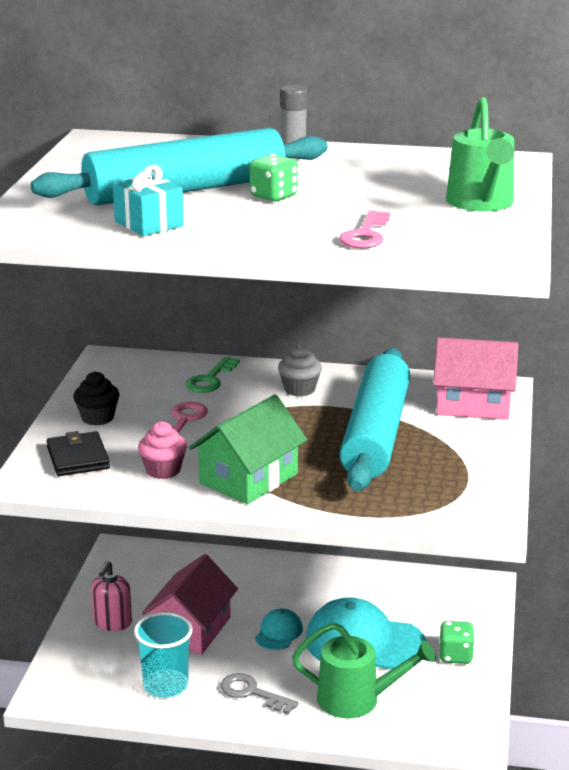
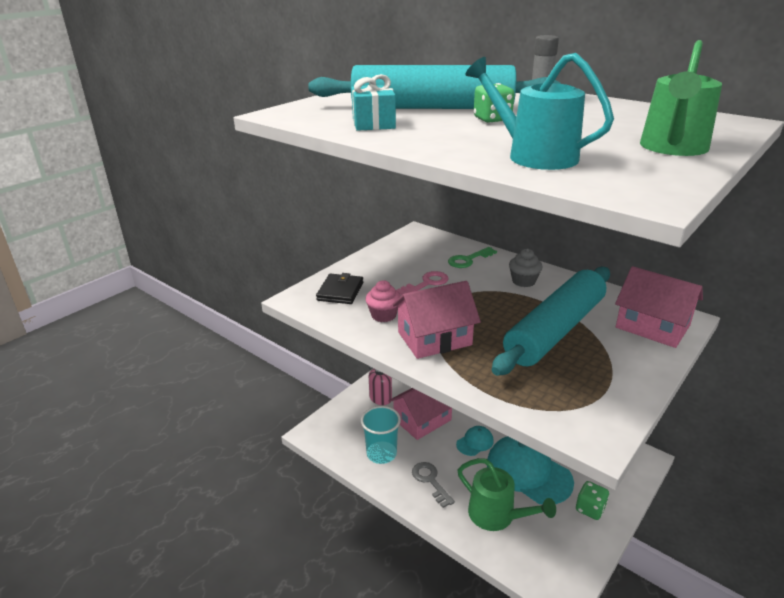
camera: 30 degrees right, 5 degrees up
(97, 418) = (376, 268): black cupcake -> none
(248, 479) = (434, 338): green house -> pink house
(366, 235) = (533, 156): pink key -> turquoise watering can

